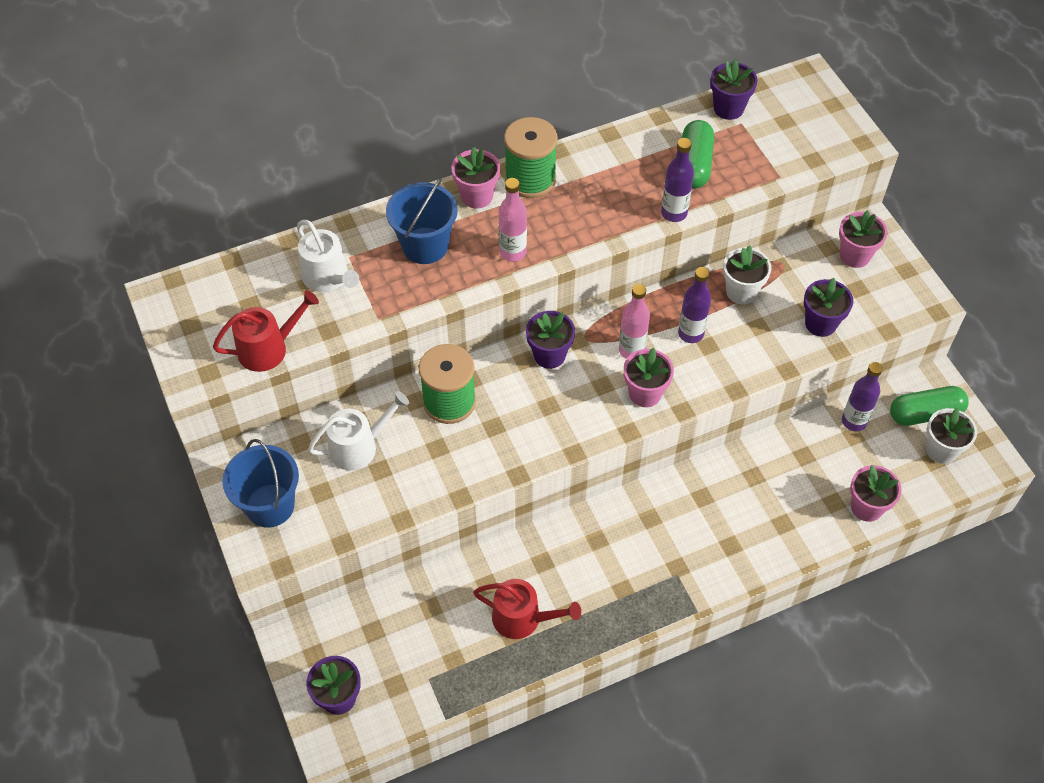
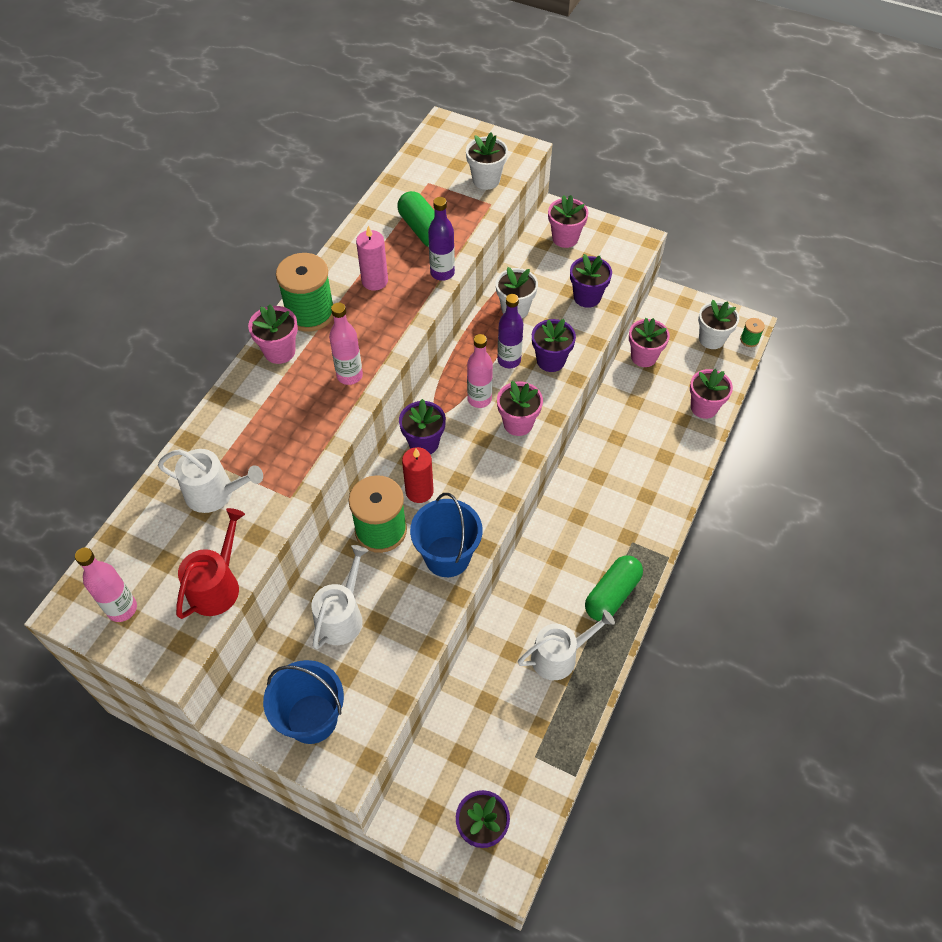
camera: 40 degrees left, 0 degrees up
(192, 319) = (122, 609): none -> pink bottle
(425, 245) = (273, 415): blue bucket -> blue bucket (447, 556)
(508, 392) = (419, 491): none -> red candle
(522, 618) = (559, 656): red watering can -> white watering can
(609, 184) = (374, 281): none -> pink candle
(728, 108) = (409, 177): purple flower pot -> purple flower pot (551, 360)
(797, 152) = (486, 180): none -> white flower pot
(854, 421) = (643, 357): purple bottle -> pink flower pot
(925, 414) = (681, 322): green capsule -> green capsule (612, 594)
(981, 476) = (749, 340): none -> green spool

